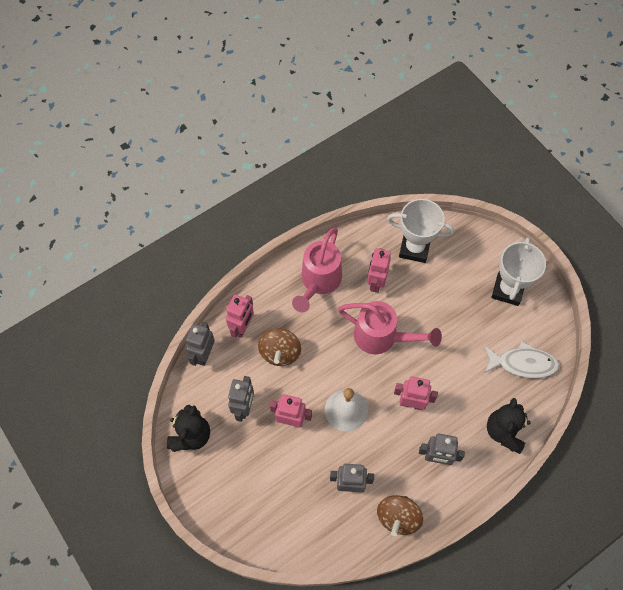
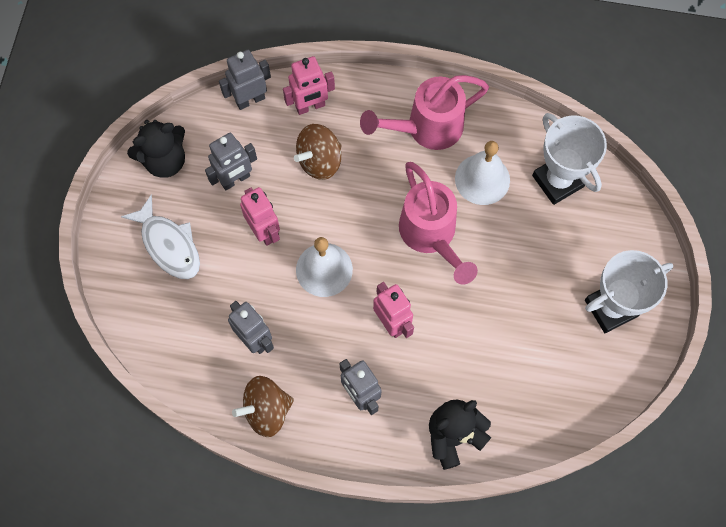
camera: 45 degrees right, 5 degrees up
(376, 282) = (482, 179): pink robot -> white bell
(523, 363) = (545, 392): white fish -> white fish (169, 245)

